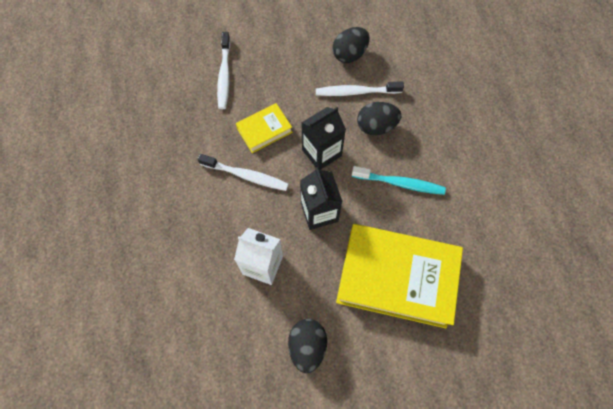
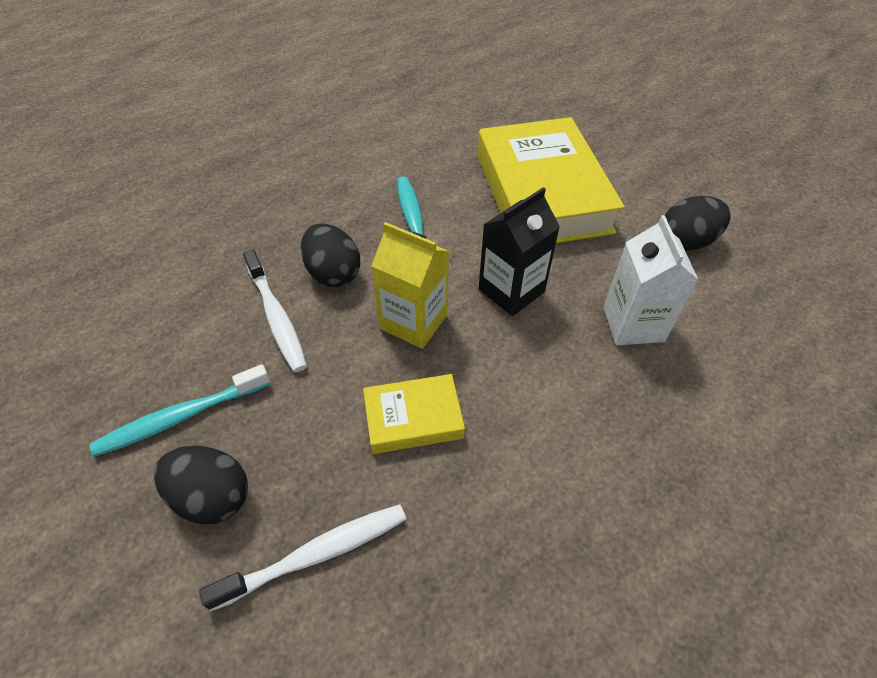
camera: 115 degrees left, 15 degrees down
(246, 175) = (514, 407): white toothbrush -> none
(264, 130) = (413, 418): yellow book -> yellow book turned 45 degrees counterclockwise
(314, 43) = (181, 417): none -> turquoise toothbrush
(321, 153) = (414, 322): black carton -> yellow carton
(349, 54) = (195, 352): black egg -> black egg (212, 496)

